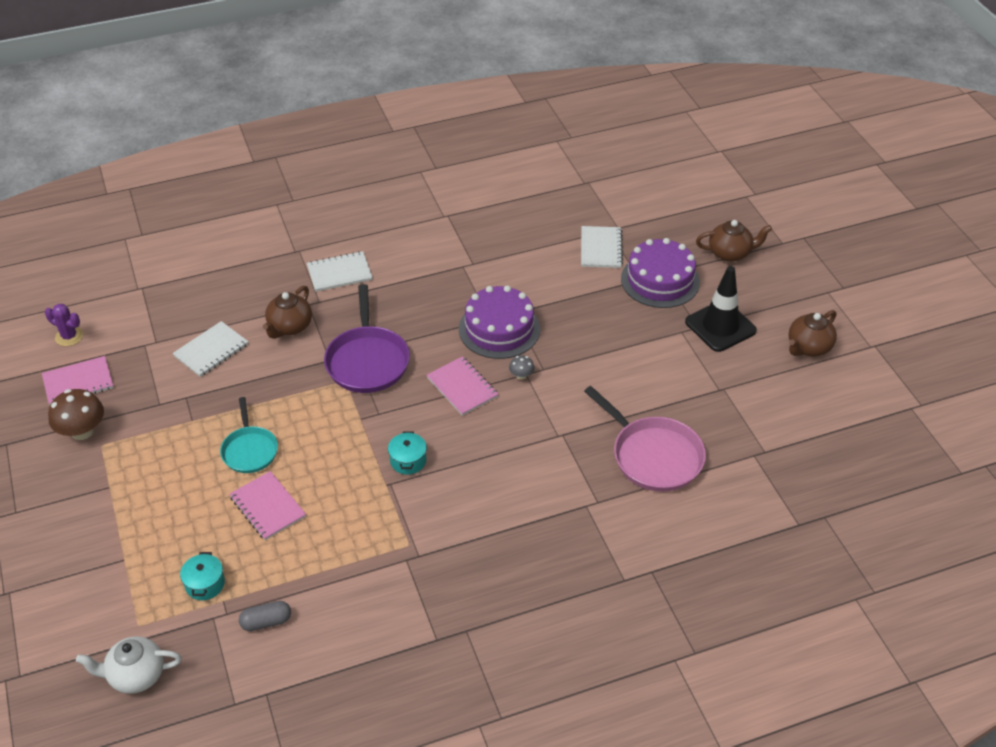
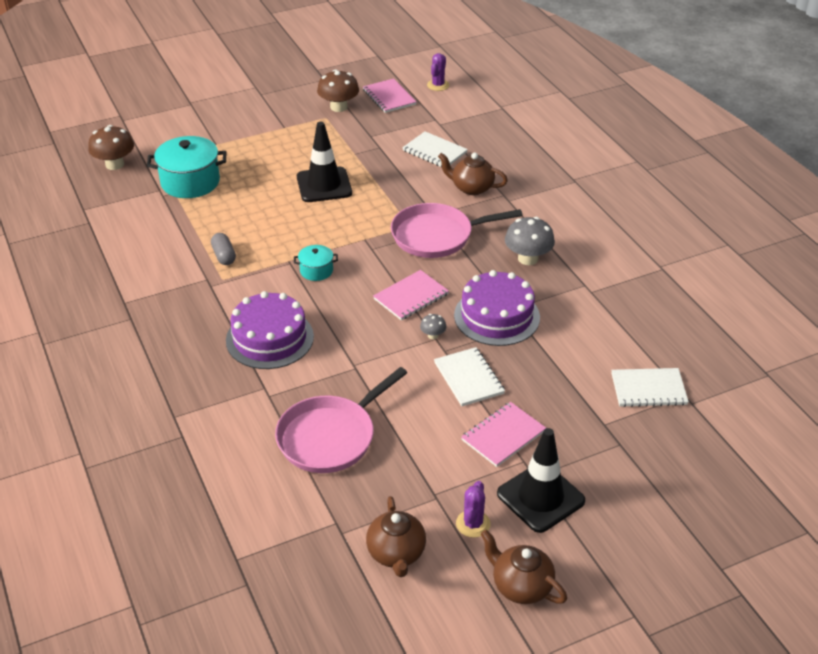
camera: 85 degrees right, 5 degrees down
(136, 675) = (114, 164): white teapot -> brown mushroom
(205, 584) = (190, 182): turquoise pot -> turquoise pot, size x1.94
(249, 450) = (324, 185): turquoise pan -> black traffic cone
(266, 622) = (152, 214): grey capsule -> grey capsule (224, 256)
(268, 507) = (264, 201): pink notebook -> pink notebook (503, 436)
(339, 273) = (551, 208): white notebook -> white notebook (468, 378)
(367, 361) = (437, 236): purple pan -> pink pan
(417, 298) = (528, 258): none -> grey mushroom
(660, 280) = (608, 442): purple cake -> purple cake (269, 338)
(730, 253) = (680, 511): brown teapot -> brown teapot (396, 553)
(750, 368) = (473, 524): none -> purple cactus

